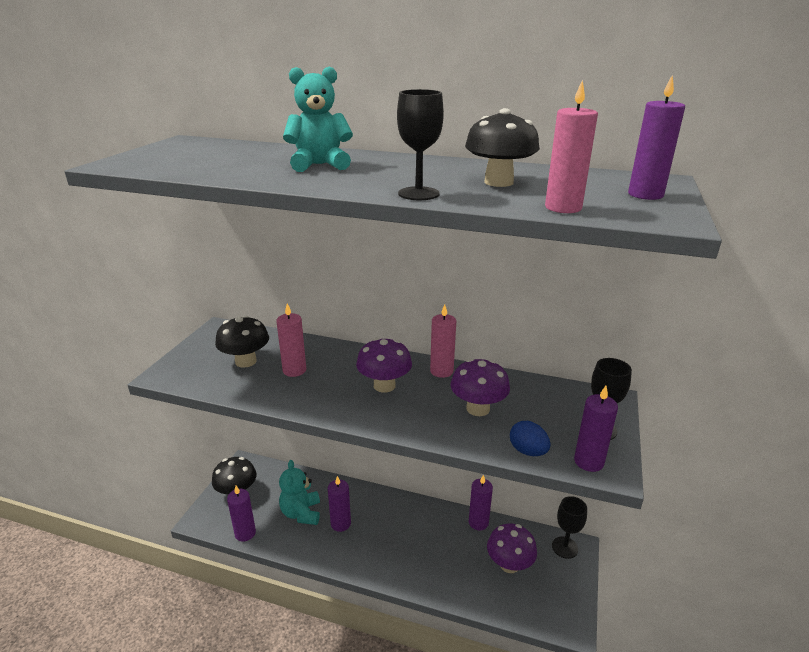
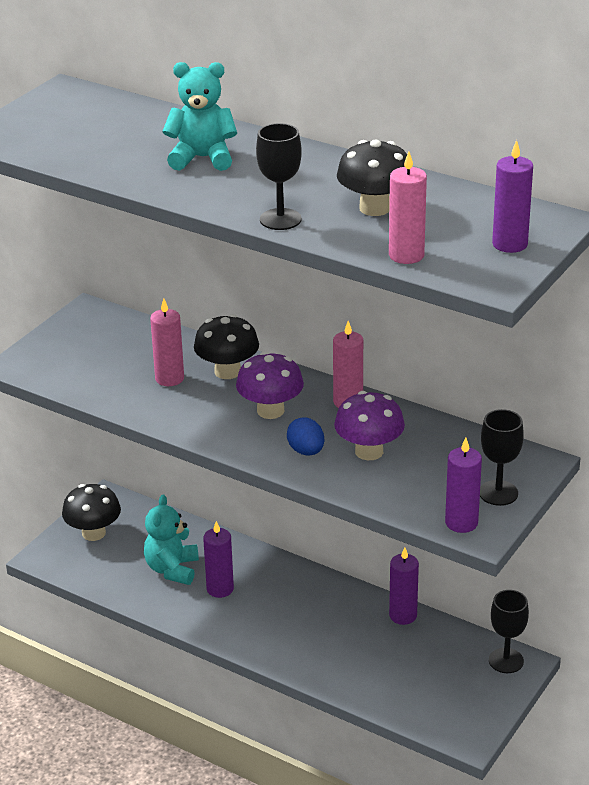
camera: 15 degrees right, 5 degrees up
(245, 533) = (97, 581): purple candle -> none
(246, 361) = (114, 360): black mushroom -> black mushroom (227, 371)
(509, 564) = (422, 667): purple mushroom -> none
(527, 451) = (400, 503): blue egg -> blue egg (306, 451)

